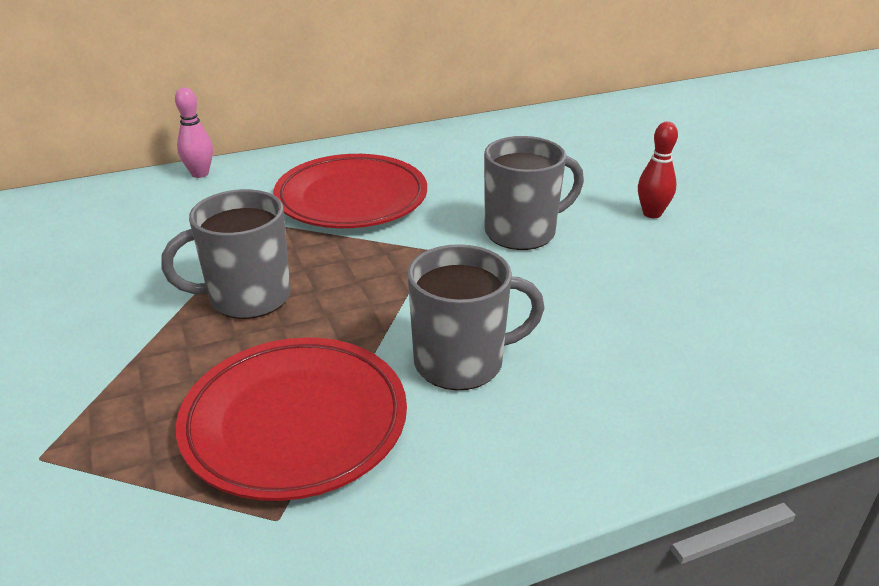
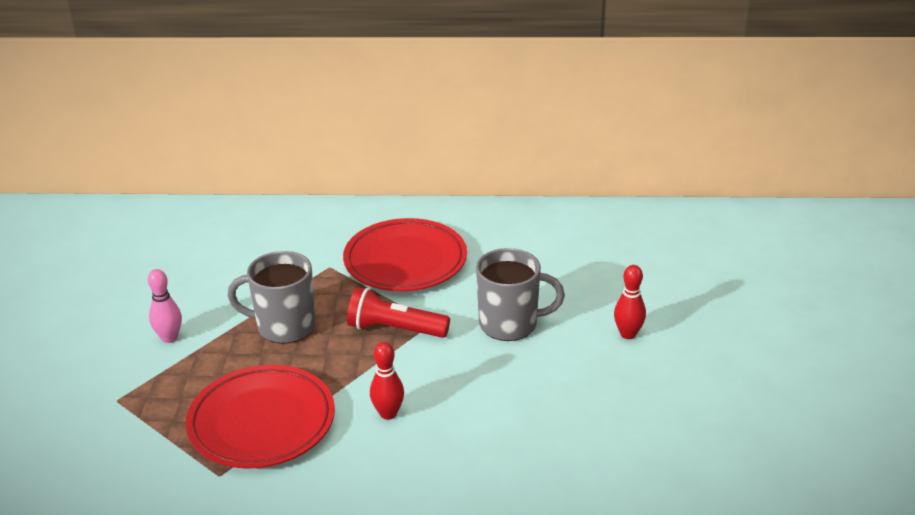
camera: 25 degrees right, 0 degrees up
(200, 174) = (311, 210): pink bowling pin -> pink bowling pin (169, 338)
(394, 268) = (394, 329): none -> red flashlight
(462, 362) = (388, 413): grey mug -> red bowling pin

